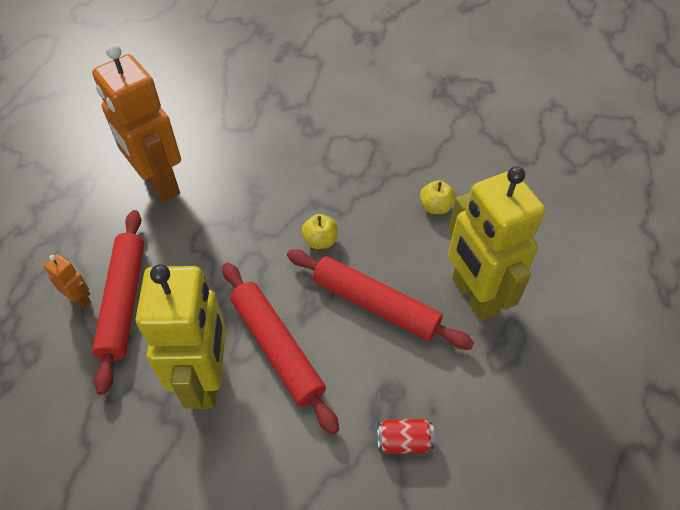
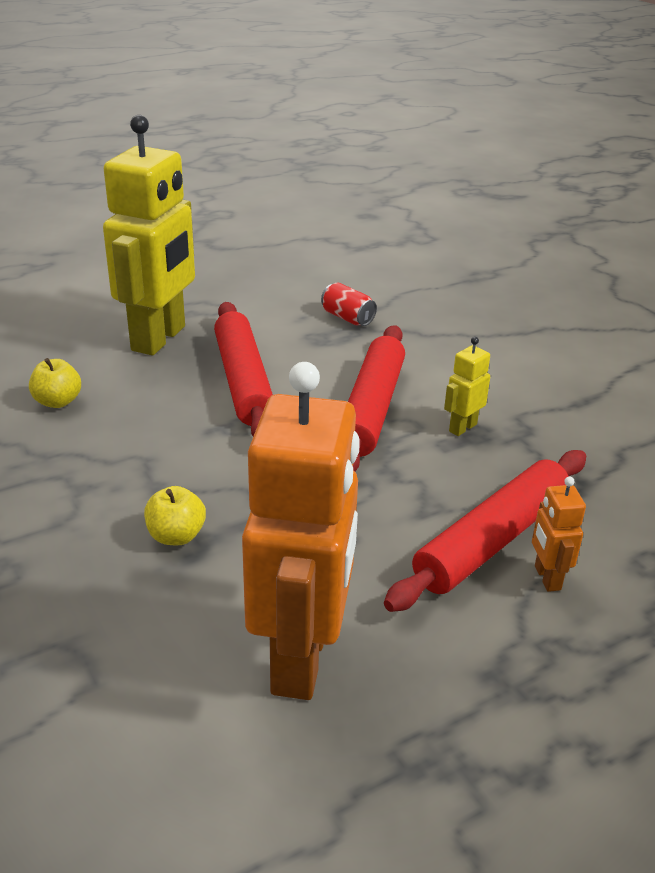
camera: 135 degrees left, 20 degrees down
(207, 380) = (462, 428): yellow robot -> yellow robot, size x0.41
(320, 241) = (209, 451): yellow apple -> yellow apple (176, 536)

